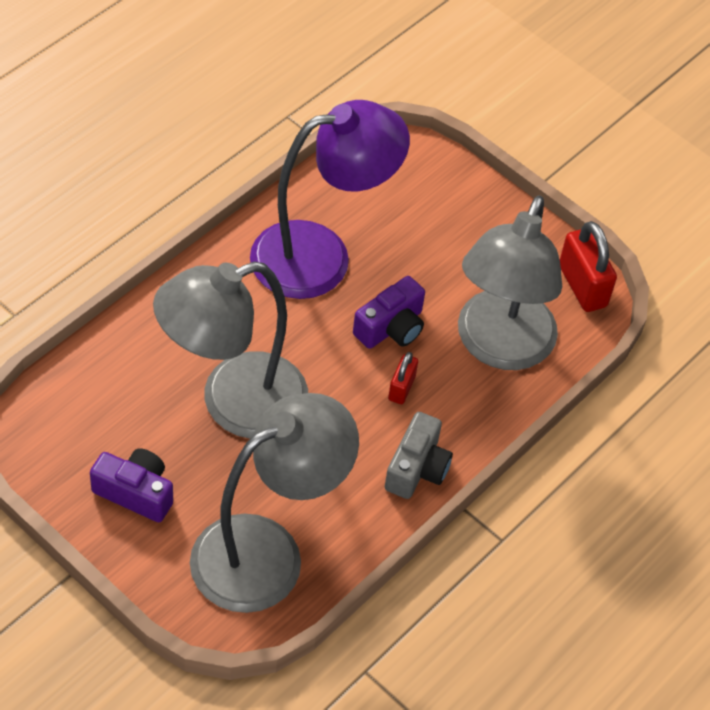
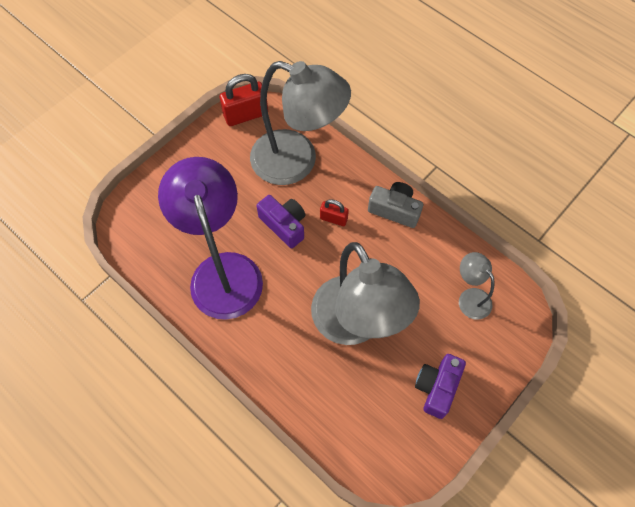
camera: 85 degrees left, 10 degrees up
(267, 552) = (470, 297): grey lamp -> grey lamp, size x0.46

